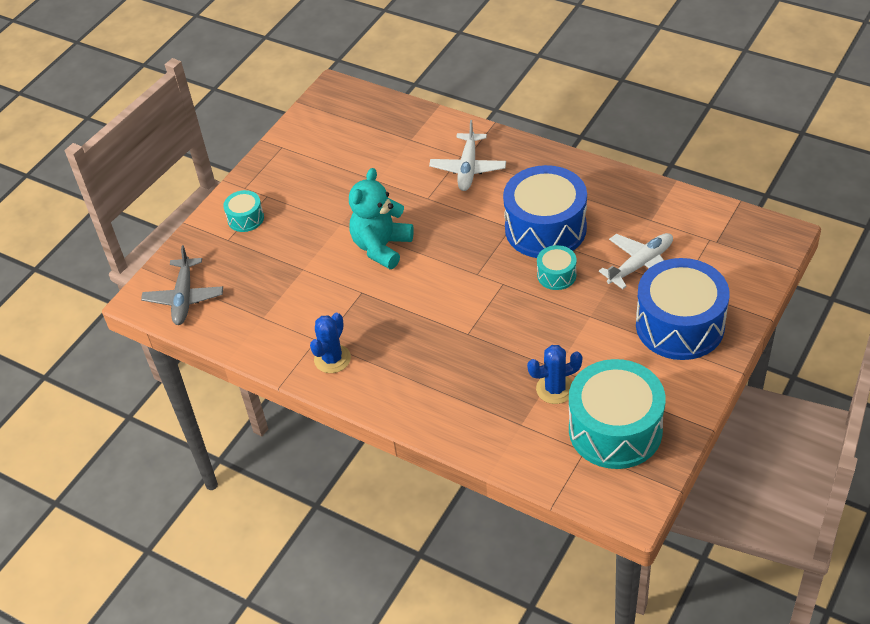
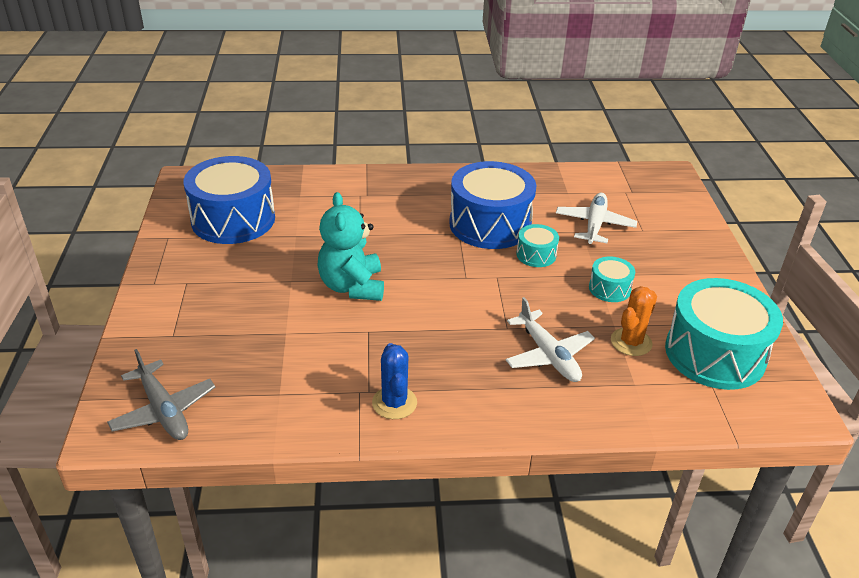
camera: 40 degrees left, 10 degrees down
(245, 218) = (178, 310): turquoise drum -> turquoise drum (609, 288)
(468, 168) = (376, 202): white plane -> white plane (548, 355)
(555, 389) = (631, 342): blue cactus -> orange cactus
(680, 325) = (672, 256): blue drum -> blue drum (233, 219)

